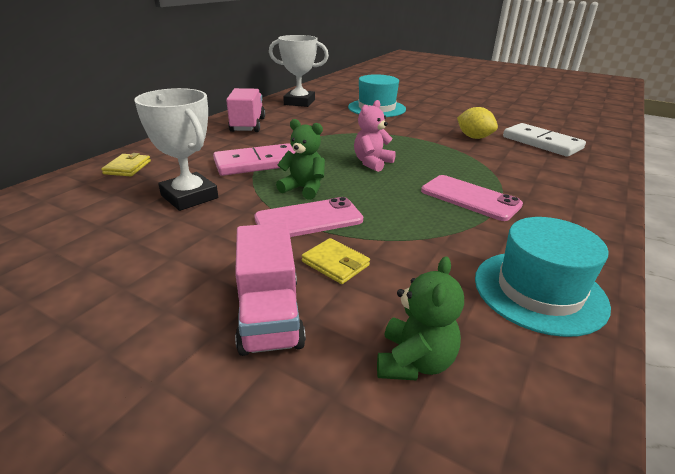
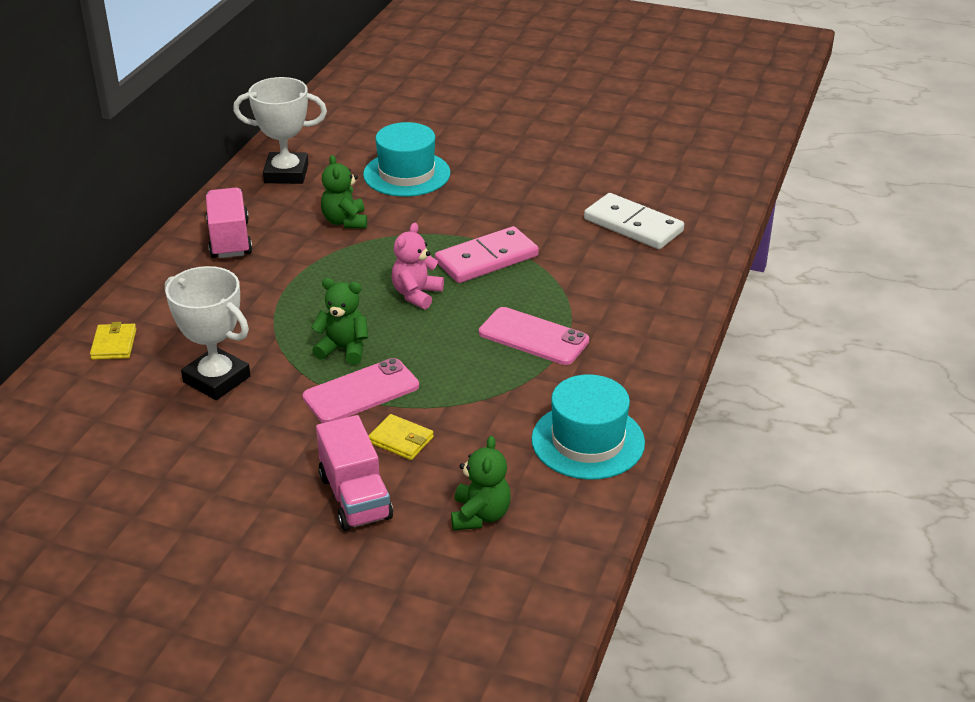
camera: 10 degrees left, 5 degrees up
(257, 163) = (273, 315): pink domino -> pink domino (486, 259)
(329, 124) = (345, 221): none -> green teddy bear
(474, 137) = (546, 225): yellow lemon -> none

